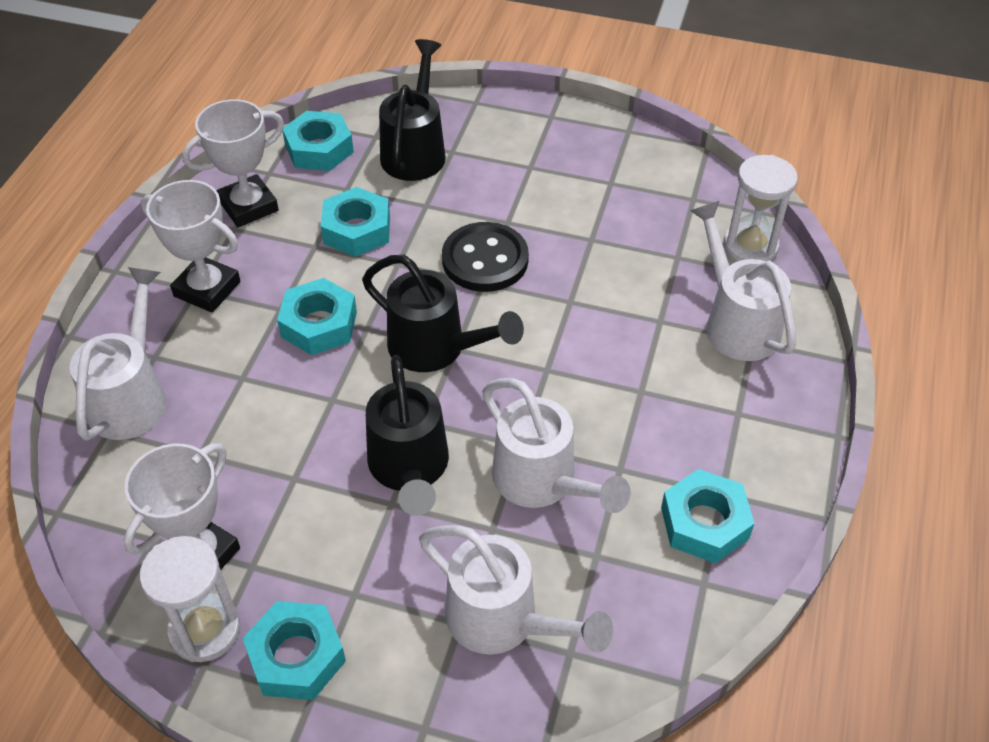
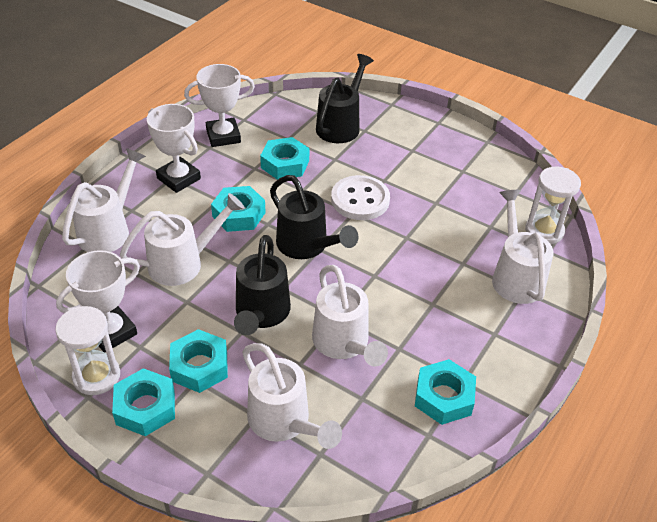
camera: 15 degrees right, 5 degrees down
(266, 420) = (183, 263): none -> white watering can
(319, 149) = (280, 112): turquoise nut -> turquoise nut (199, 366)
(485, 260) = (360, 200): black button -> white button

